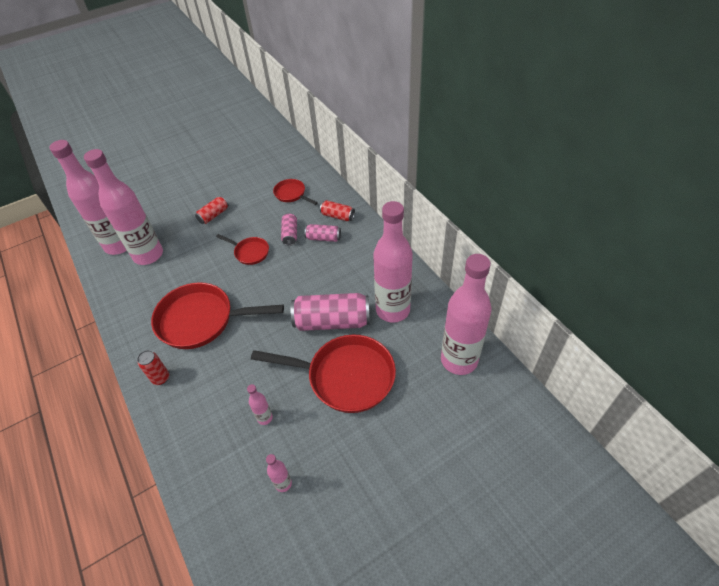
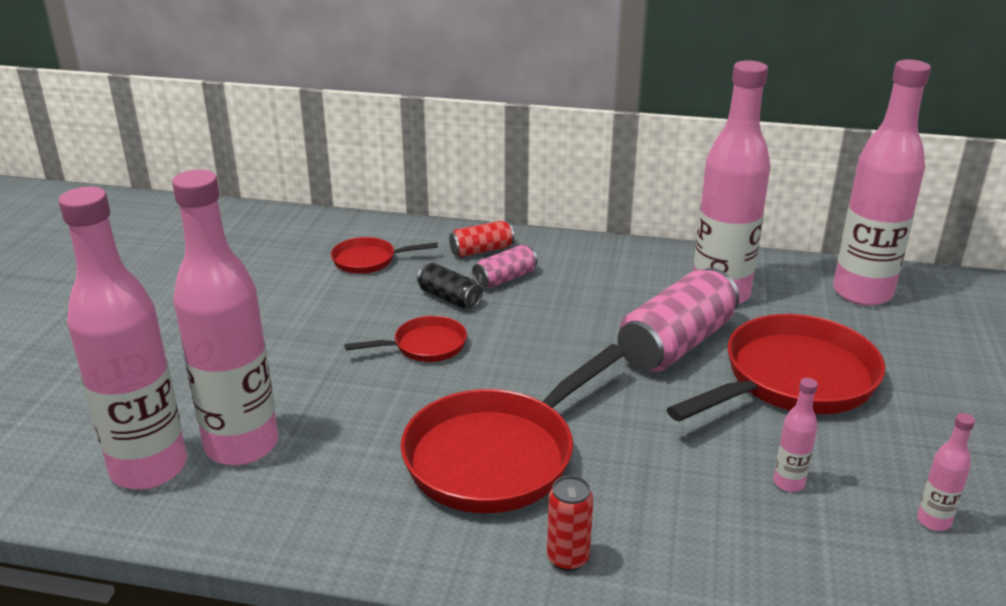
camera: 50 degrees left, 20 degrees down
(214, 215) = (278, 340): red can -> none
(290, 234) = (449, 298): pink can -> black can

